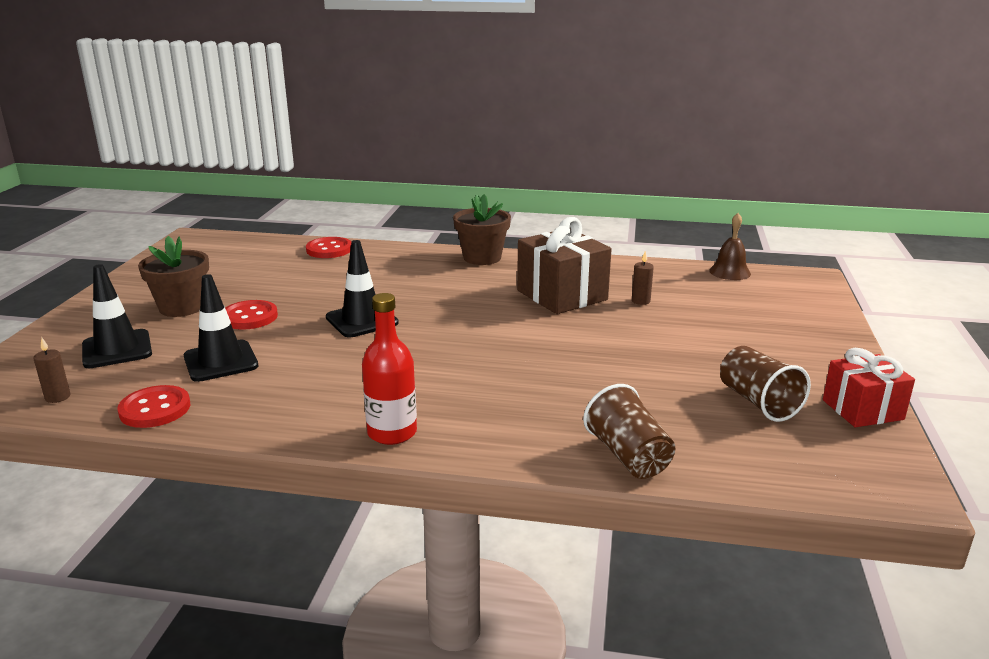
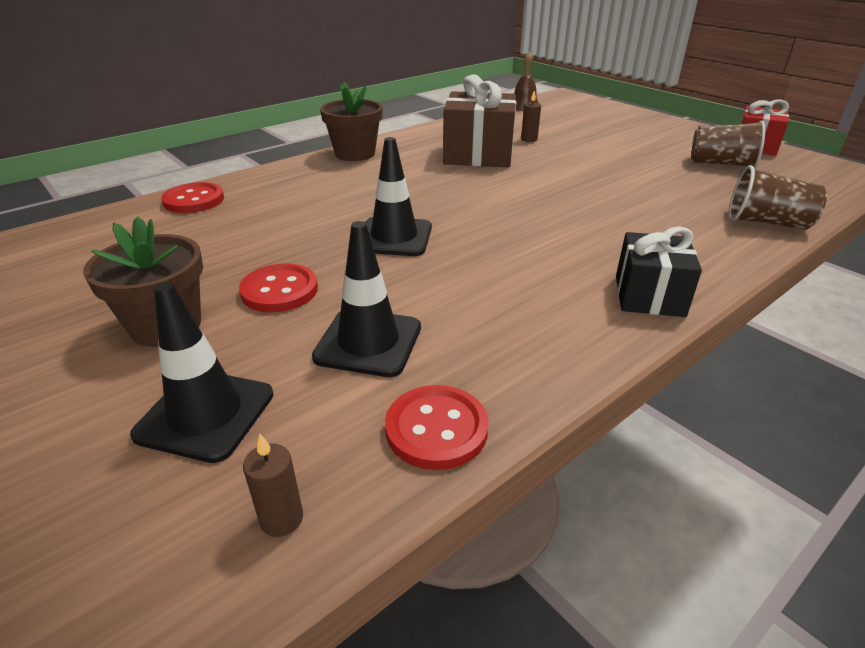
camera: 50 degrees left, 10 degrees up
(392, 433) = (649, 296): red bottle -> black gift

